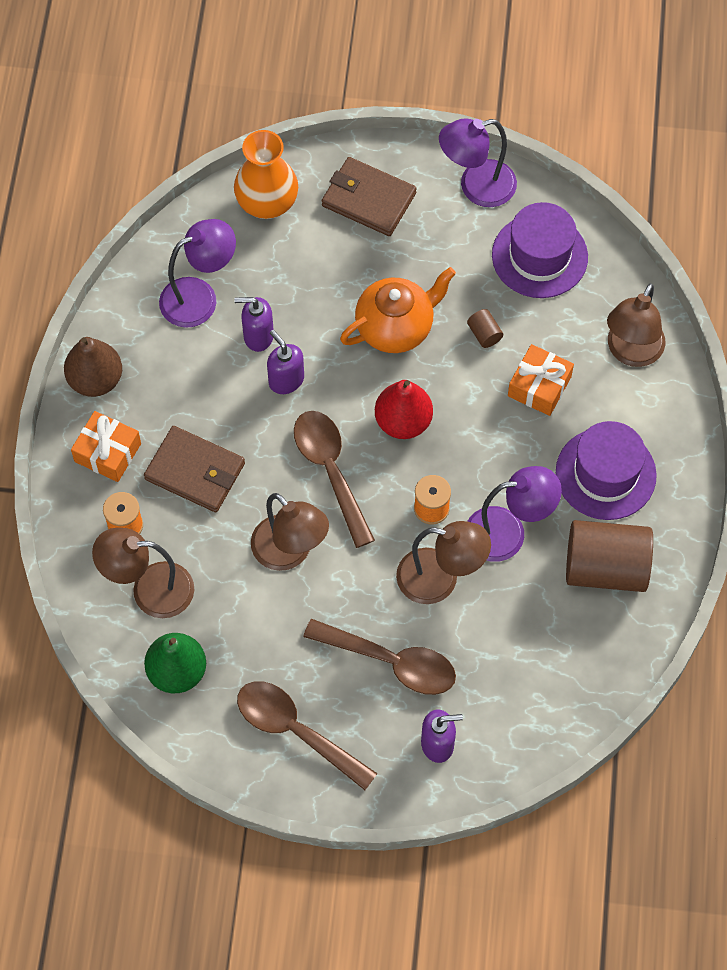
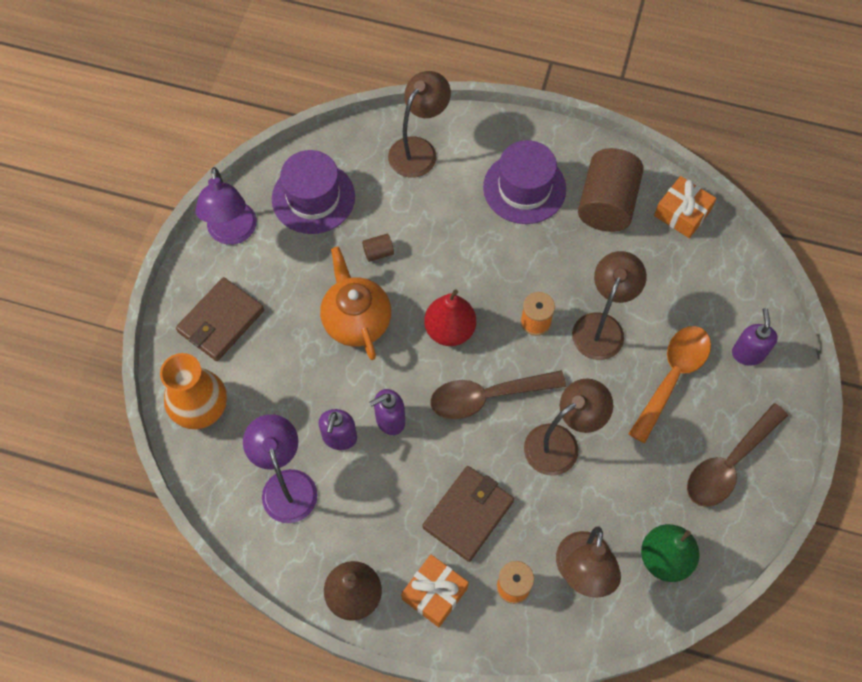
camera: 80 degrees left, 0 degrees up
(391, 662) = (672, 377): brown spoon -> orange spoon
(508, 532) = (566, 268): purple lamp -> none
(539, 386) = (436, 220): orange gift -> orange gift (682, 213)
(631, 352) = (418, 149): brown lamp -> brown lamp turned 90 degrees counterclockwise

